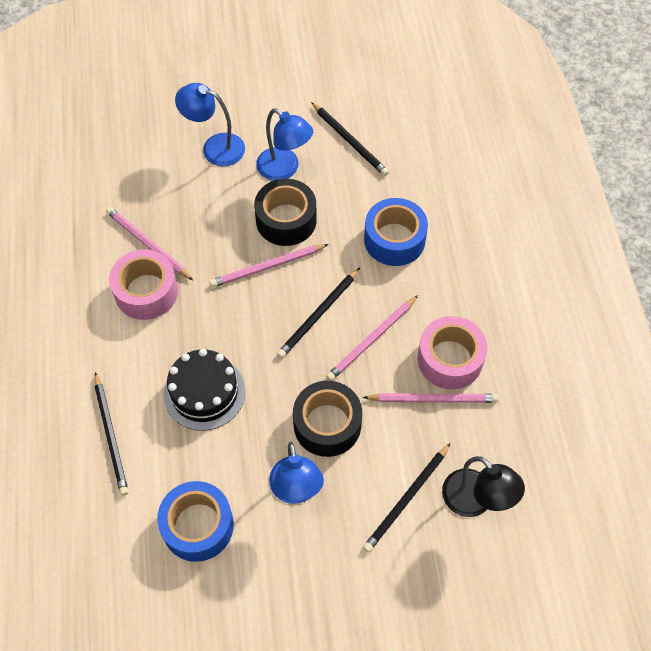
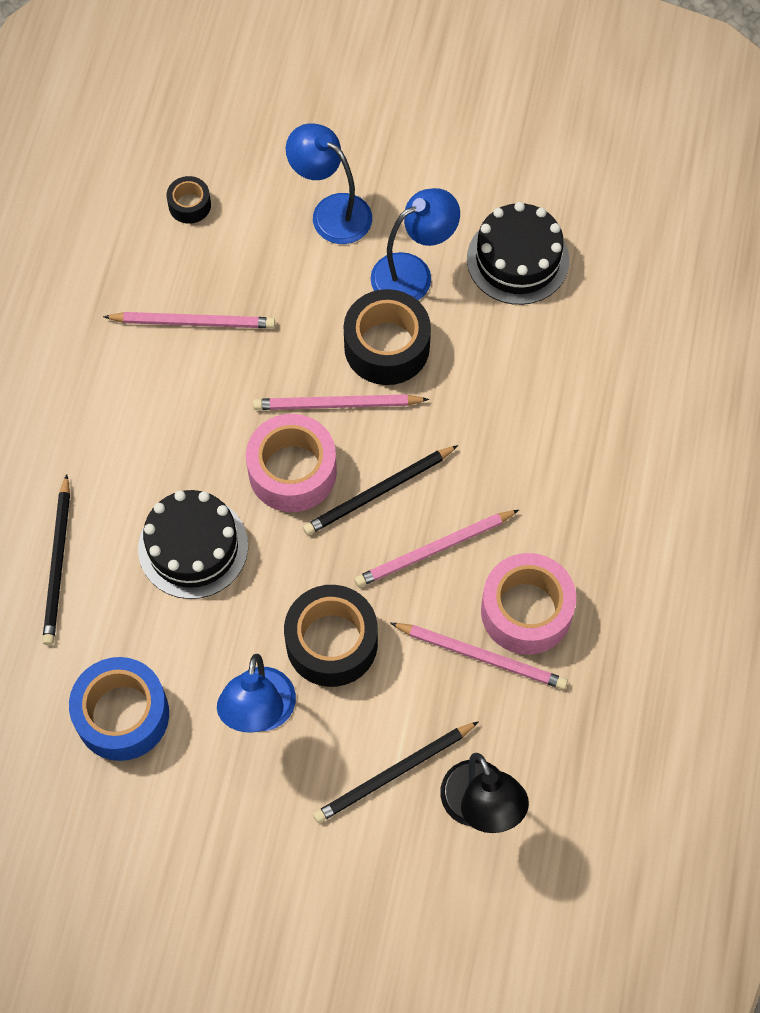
camera: 20 degrees right, 5 degrees up
(116, 171) = (189, 205): none -> black tape
(146, 292) = (168, 387): pink tape -> pink tape (292, 471)
(148, 244) = (193, 322): pink pencil -> pink pencil turned 120 degrees clockwise
(284, 169) = (413, 273): blue lamp -> blue lamp turned 90 degrees counterclockwise
(350, 141) = (518, 259): black pencil -> black cake
(394, 239) = (521, 421): blue tape -> none

